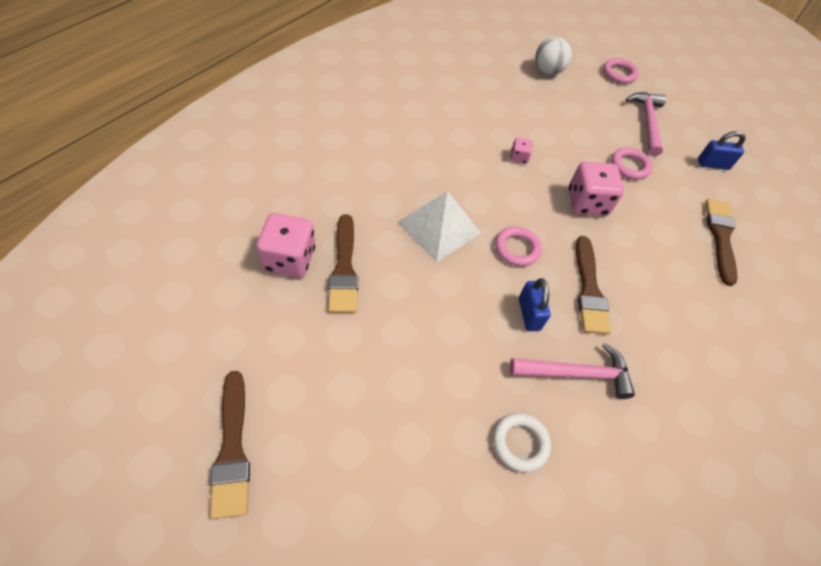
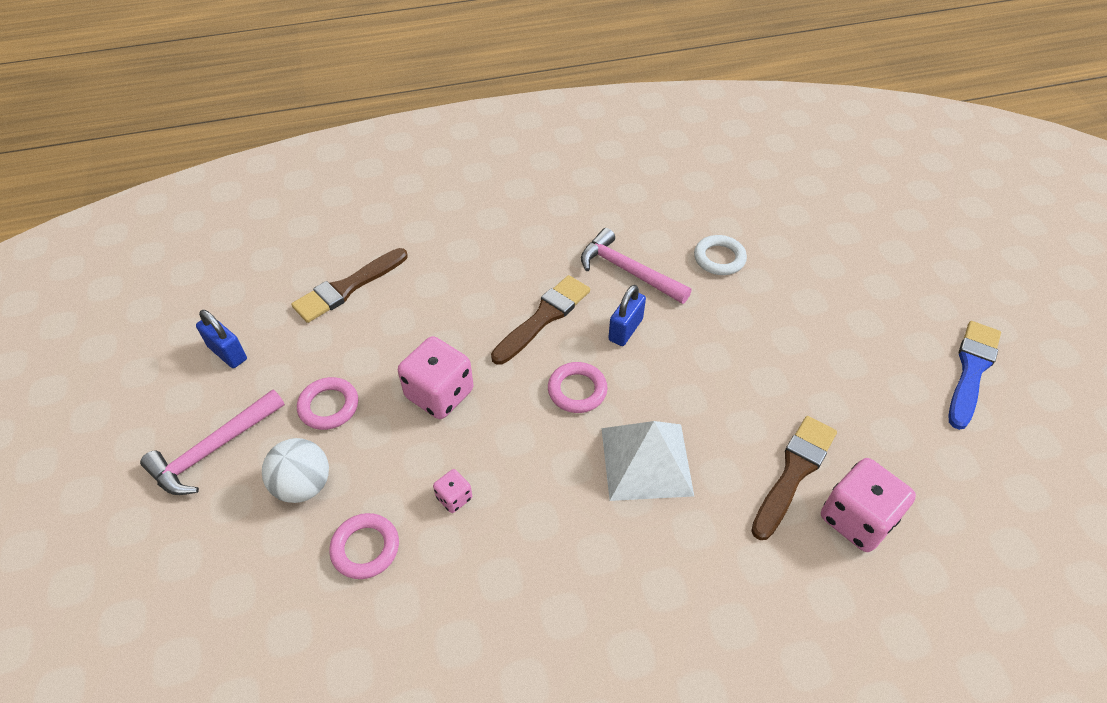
camera: 135 degrees left, 5 degrees down
(232, 449) = (971, 370): brown brush -> blue brush
(547, 71) = (220, 635): white ball -> white ball (303, 485)
(619, 74) = (119, 556): pink ring -> pink ring (365, 548)

